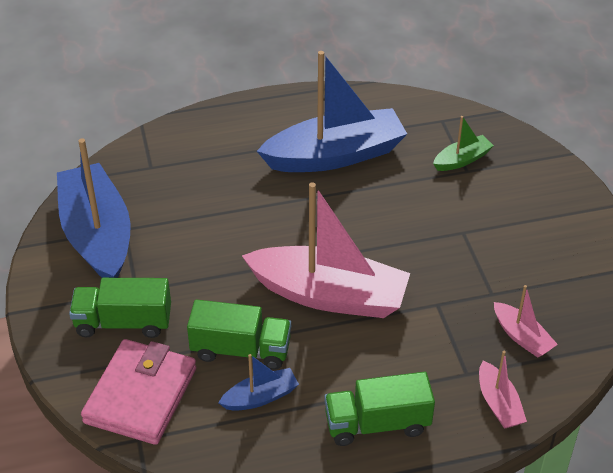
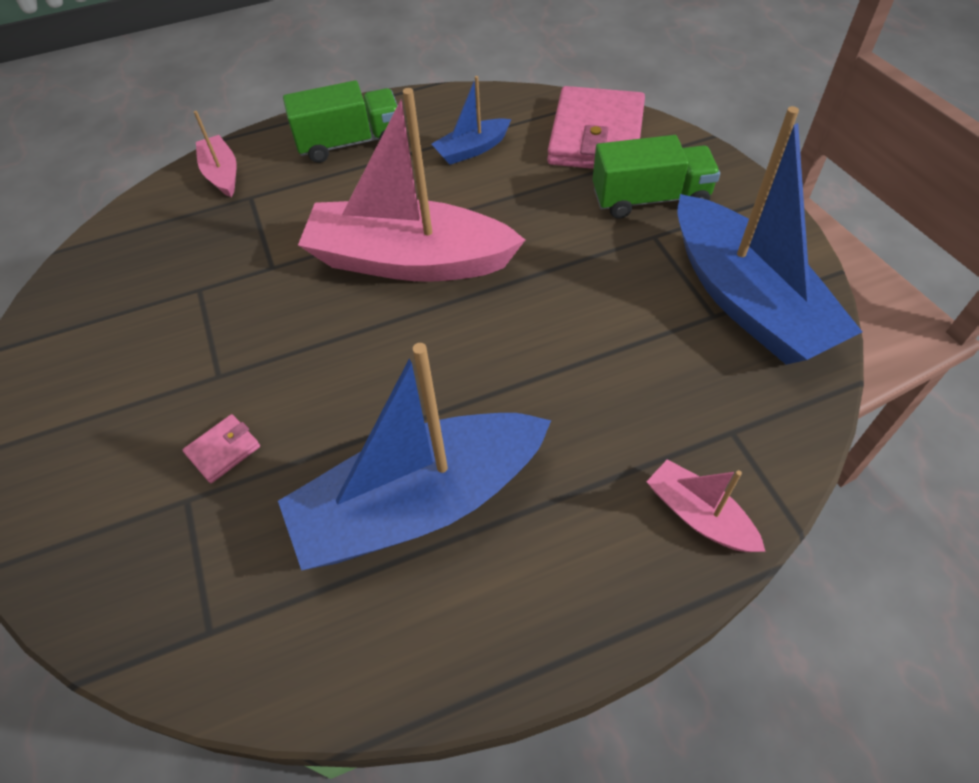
camera: 175 degrees right, 10 degrees up
(241, 350) = (504, 188): green truck -> none
(450, 191) = (223, 450): none -> pink wallet
(462, 160) = (190, 525): green boat -> none
(522, 337) = (176, 242): pink boat -> pink boat (699, 515)

